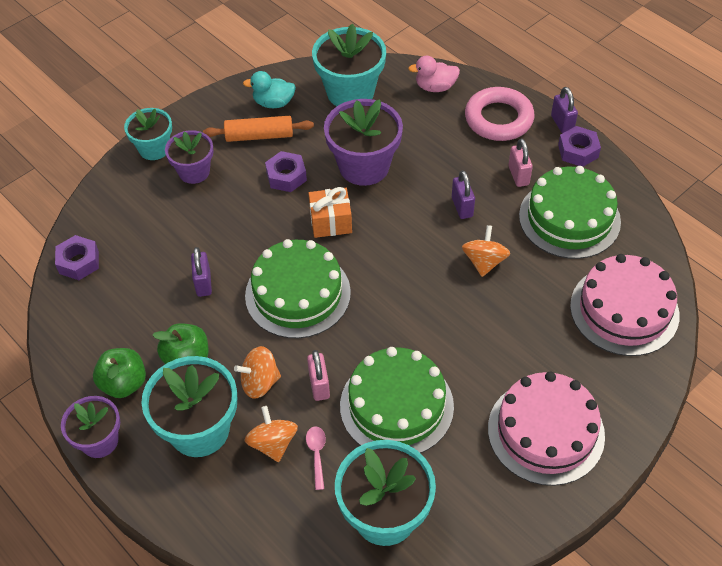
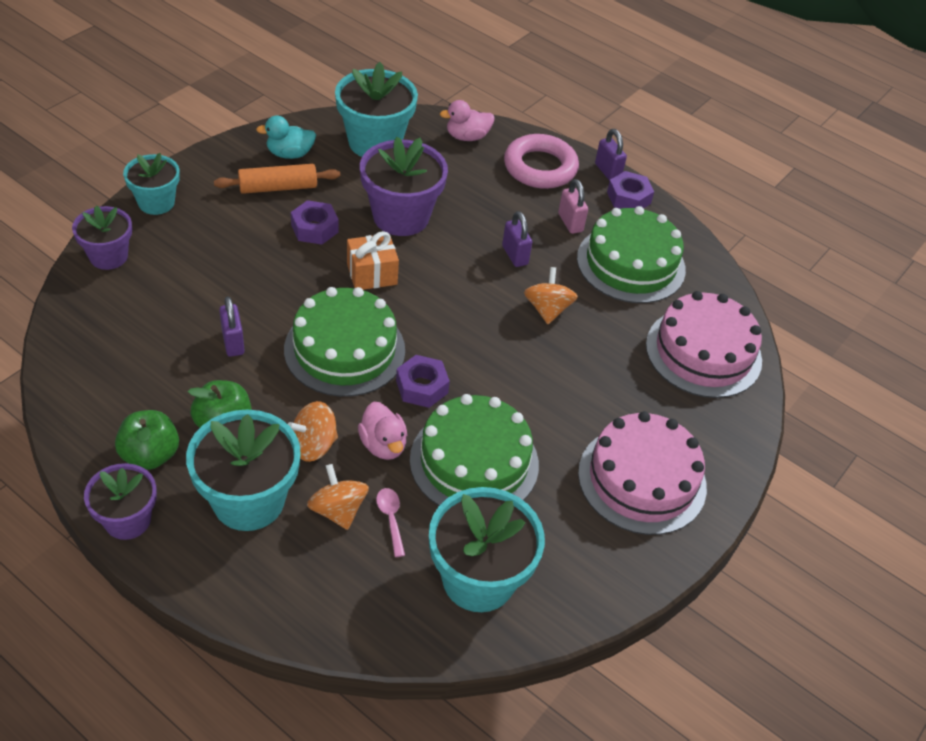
camera: 15 degrees left, 5 degrees down
(79, 262) = (79, 325): purple nut -> purple nut (422, 387)
(194, 172) = (207, 226): purple flower pot -> purple flower pot (108, 256)
(319, 385) = (383, 445): pink padlock -> pink duck

